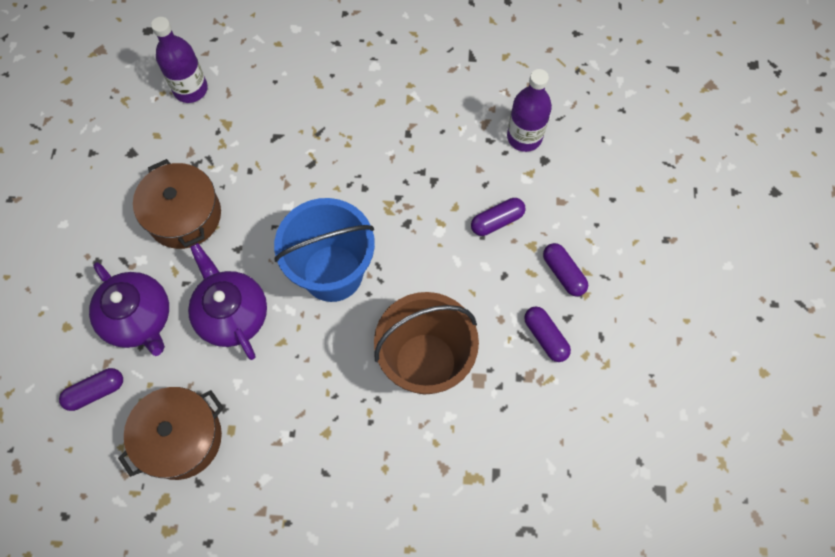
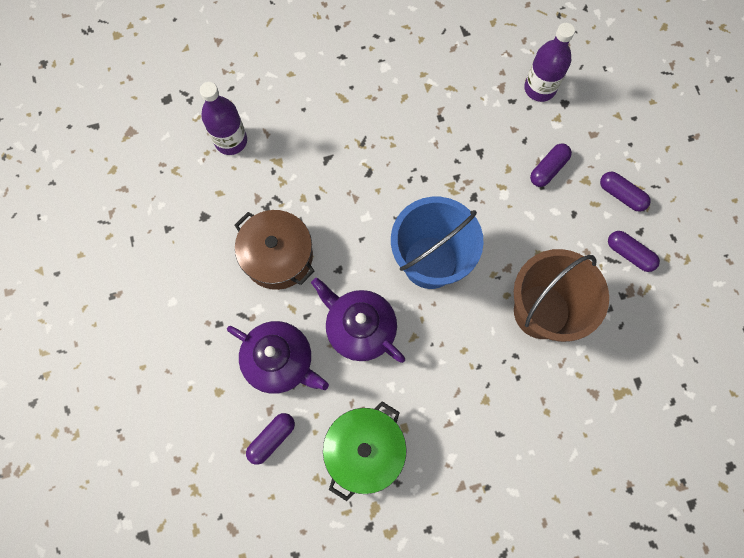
camera: 20 degrees left, 5 degrees up
(181, 438) = (365, 450): brown pot -> green pot

